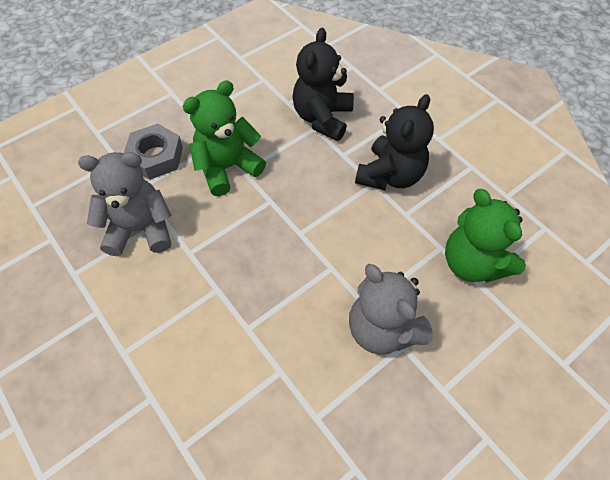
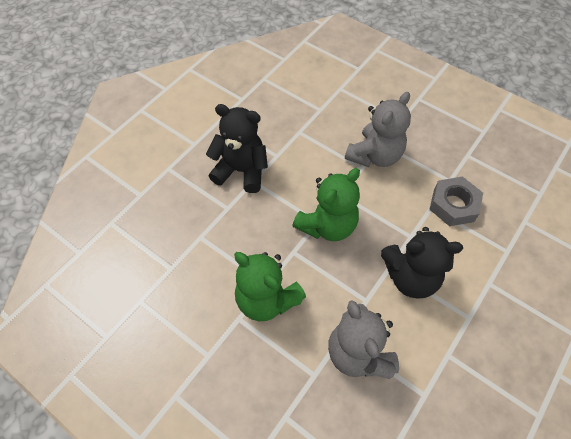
camera: 105 degrees left, 0 degrees up
(156, 156) = (271, 375): grey nut -> grey nut (453, 205)
(322, 118) = (186, 233): black teddy bear -> black teddy bear (410, 277)
(472, 263) = (305, 113): green teddy bear -> green teddy bear (327, 225)

